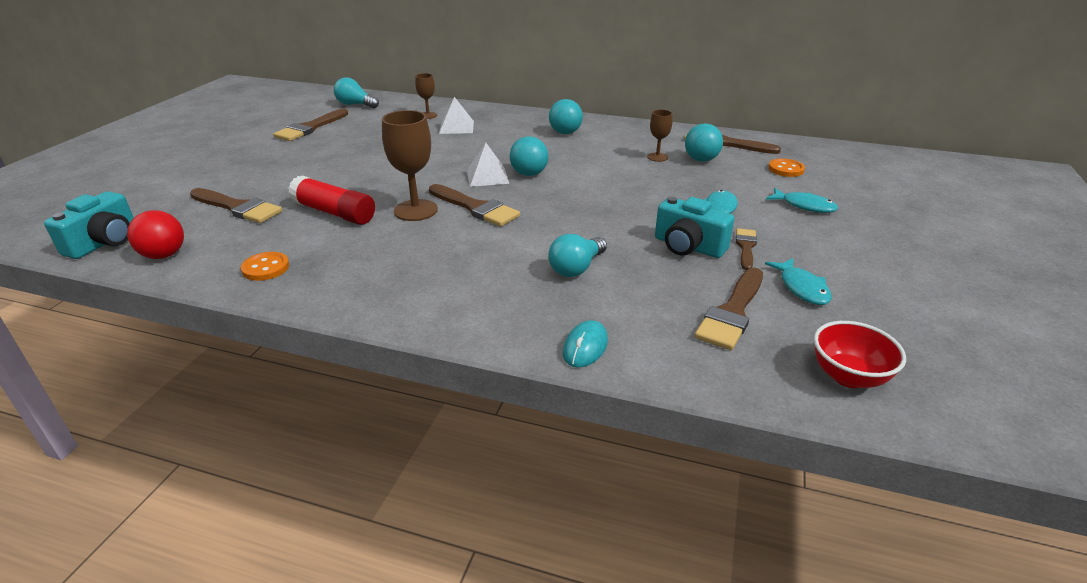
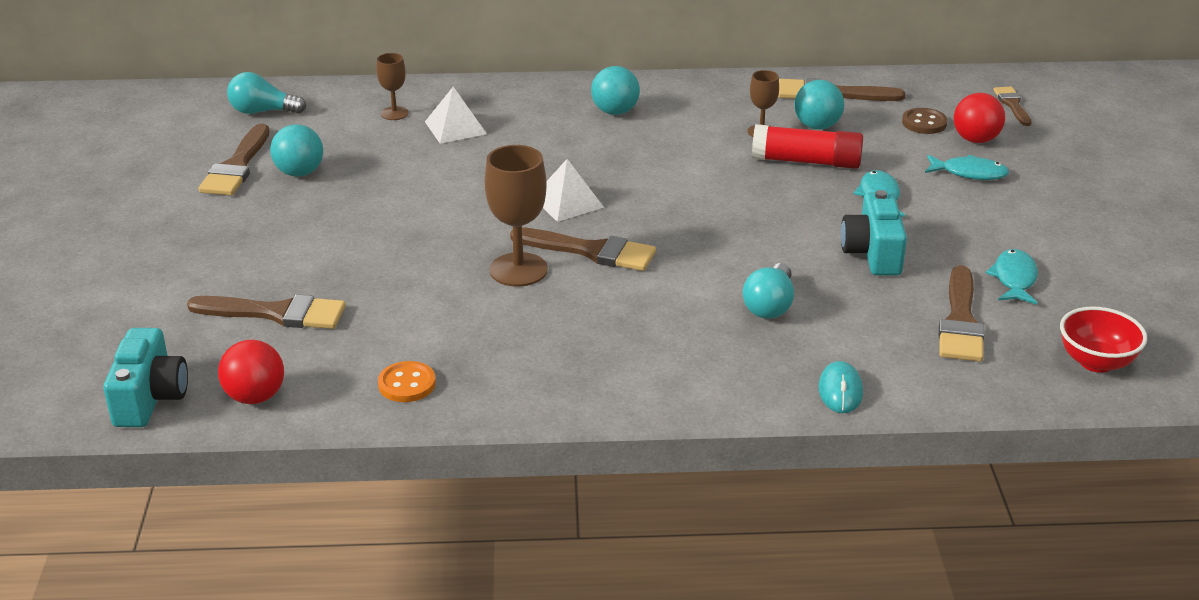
camera: 20 degrees left, 0 degrees up
(334, 213) = (416, 294): red glue stick -> red glue stick (806, 161)
(529, 174) = (618, 188): turquoise ball -> turquoise ball (299, 173)
(688, 246) = (873, 253): turquoise camera -> turquoise camera turned 75 degrees clockwise
(746, 247) = (934, 241): brown brush -> brown brush (1012, 105)
(786, 169) = (924, 123): orange button -> brown button
(802, 288) = (1014, 279): turquoise fish -> turquoise fish turned 135 degrees counterclockwise
(822, 185) = (975, 140): none -> red ball

